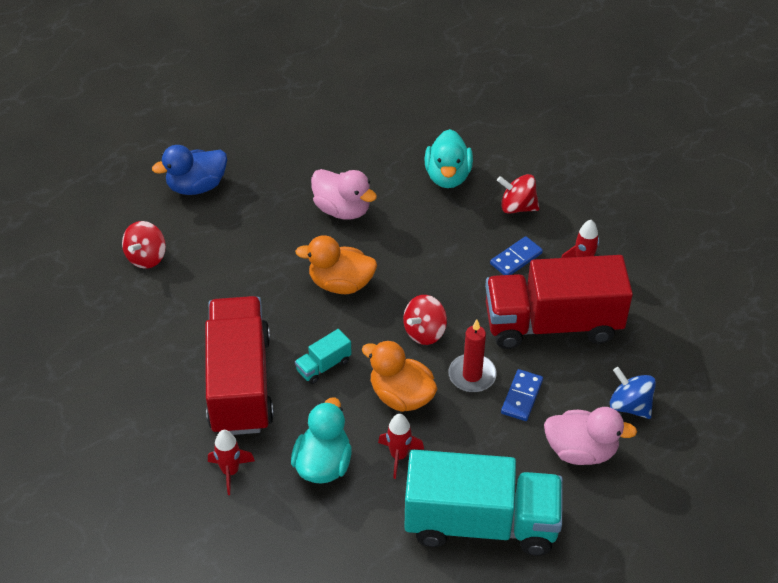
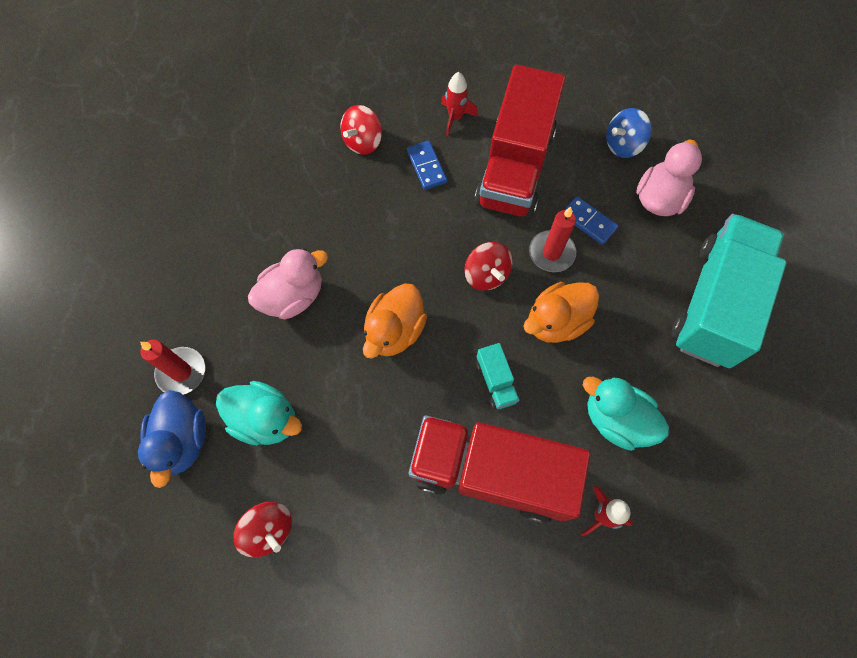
camera: 70 degrees left, 20 degrees up
(250, 166) = (181, 372): none -> red candle
(399, 456) = (625, 347): red rocket -> none
(448, 176) = (294, 185): turquoise duck -> turquoise duck (266, 419)

